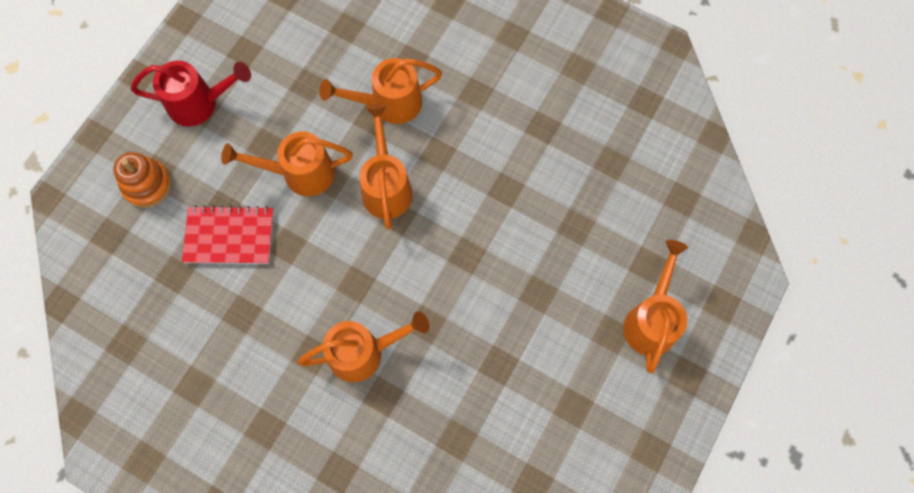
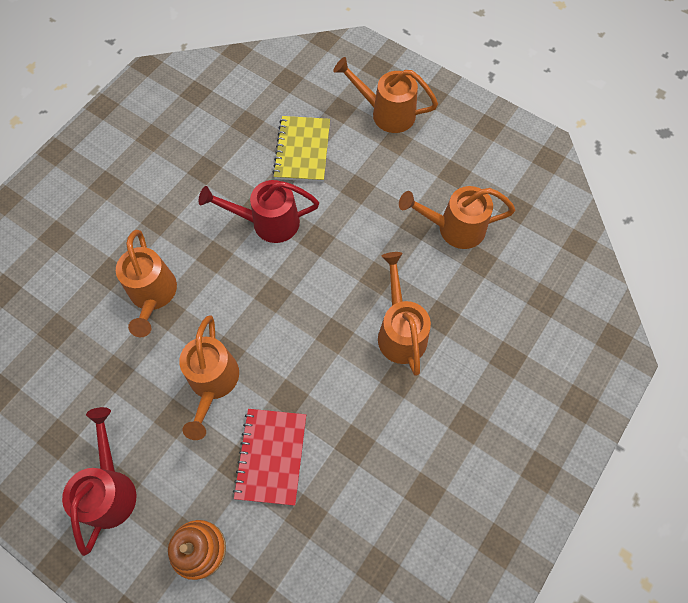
camera: 85 degrees left, 5 degrees down
(386, 186) = (240, 303): orange watering can -> orange watering can (454, 228)
(483, 201) = (268, 222): none -> red watering can
(582, 227) = (302, 150): none -> yellow notebook

